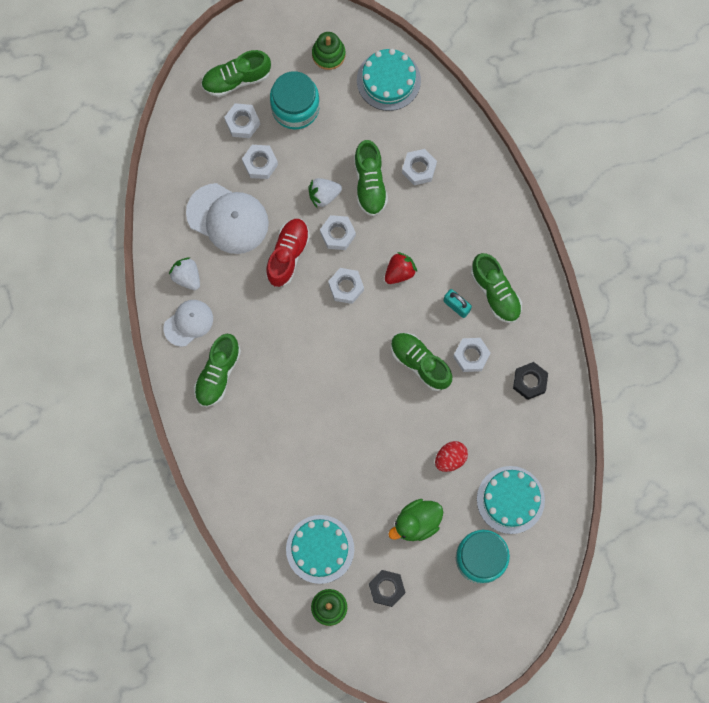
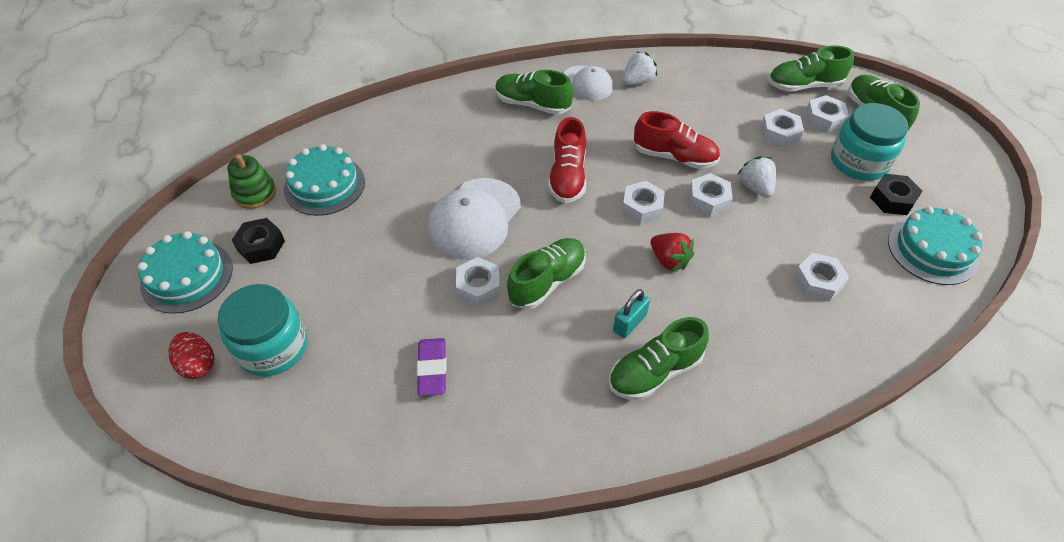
camera: 90 degrees right, 25 degrees down
(227, 218) = (708, 109): white cap -> white cap (474, 218)
(311, 345) = (567, 176): none -> red shoe
(328, 54) = (941, 191): green stacking toy -> none
(369, 183) = (782, 230): green shoe -> green shoe (804, 85)
(416, 523) = (336, 276): green duck -> none
(450, 458) = (415, 314): red egg -> red egg (198, 364)
(471, 356) = (558, 340): white nut -> white nut (478, 287)
(496, 442) = (432, 369): none -> purple eraser
(510, 499) = (347, 386): turquoise cake -> turquoise cake (187, 276)
(529, 382) = (520, 415): black nut -> black nut (892, 199)

